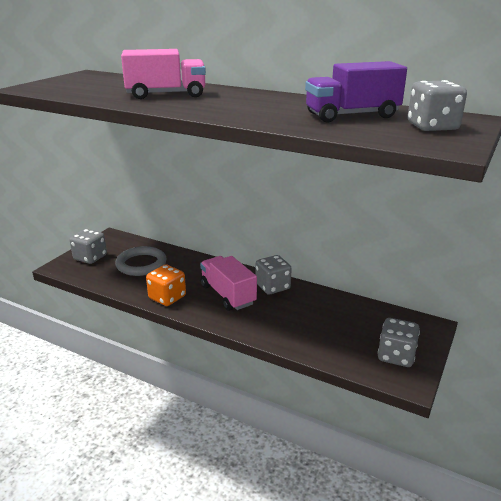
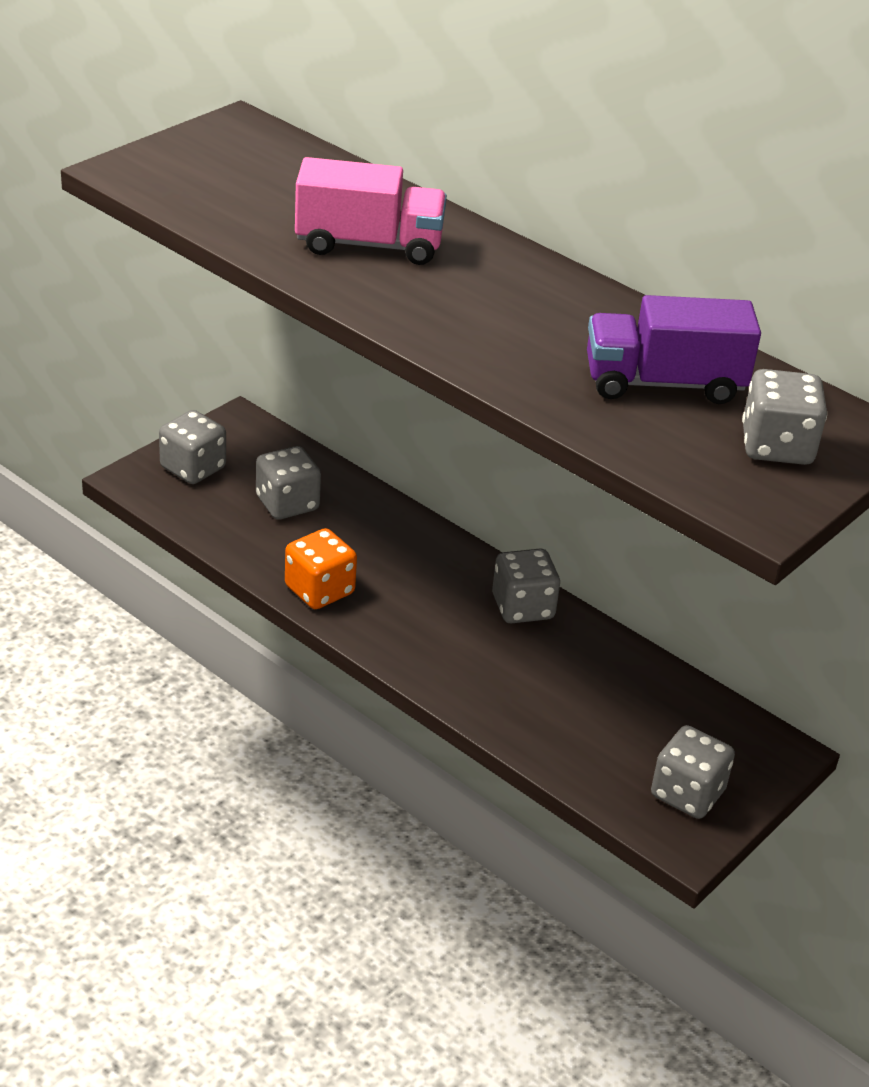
camera: 10 degrees right, 10 degrees up
(141, 264) = (287, 504): grey ring -> grey dice
(228, 295) = (432, 607): pink truck -> none

